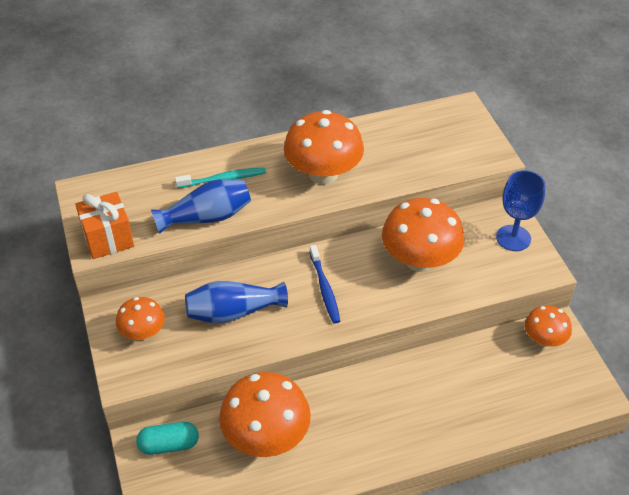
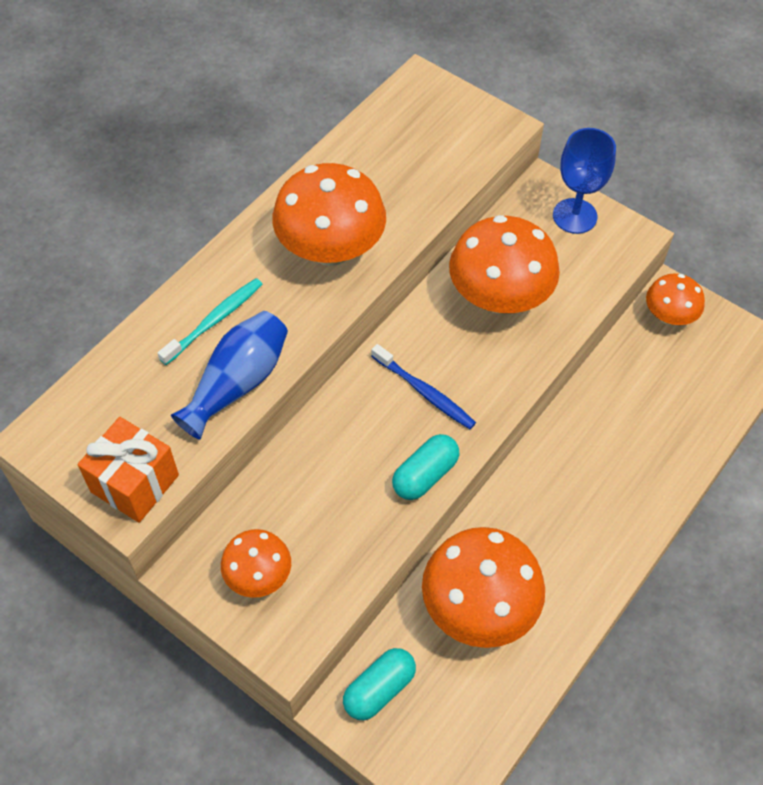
camera: 35 degrees left, 10 degrees up
(233, 312) = (345, 484): blue vase -> none
(284, 333) = (425, 475): none -> turquoise capsule

